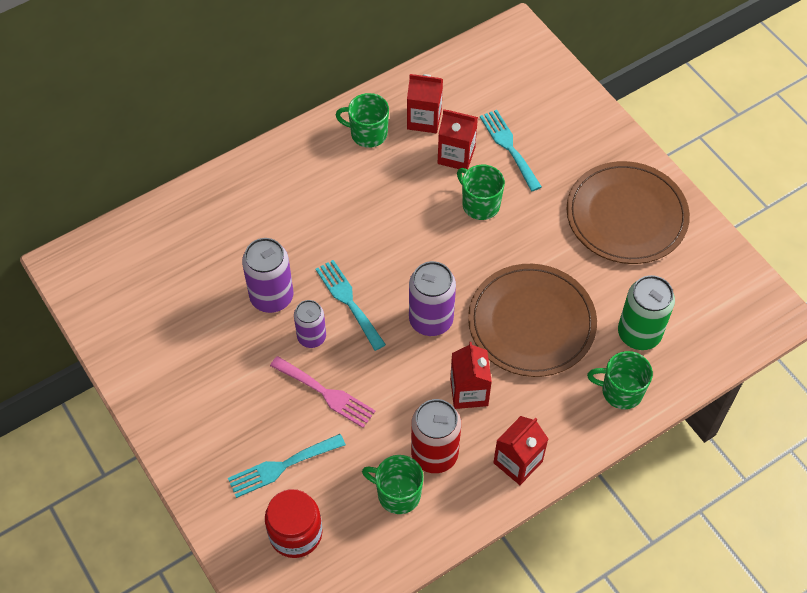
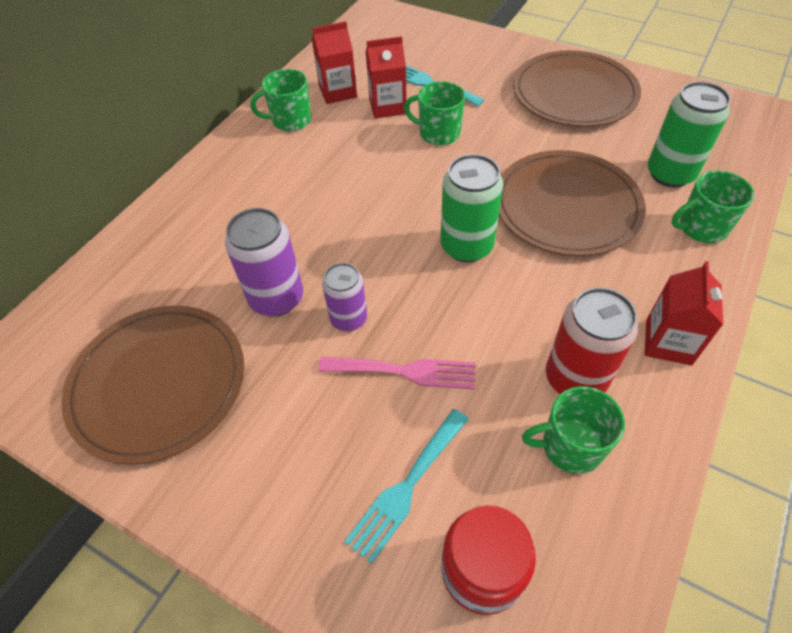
camera: 25 degrees left, 5 degrees down
(166, 323) = (158, 384): none -> brown plate
(348, 301) = (367, 266): turquoise fork -> none
(431, 320) = (466, 246): purple can -> green can
(469, 392) = (559, 296): red carton -> none

